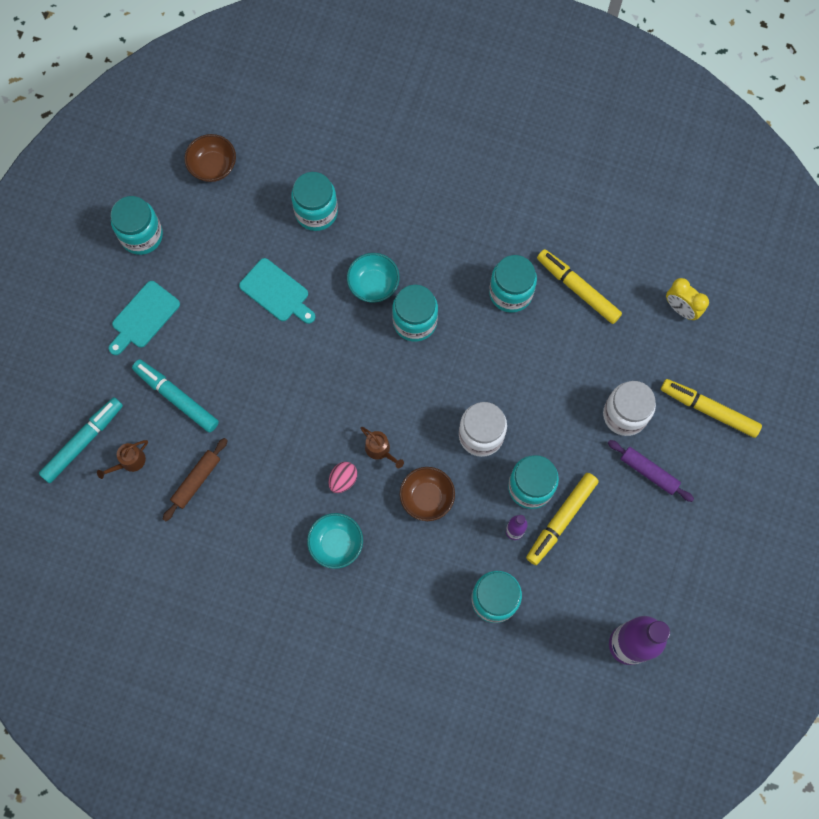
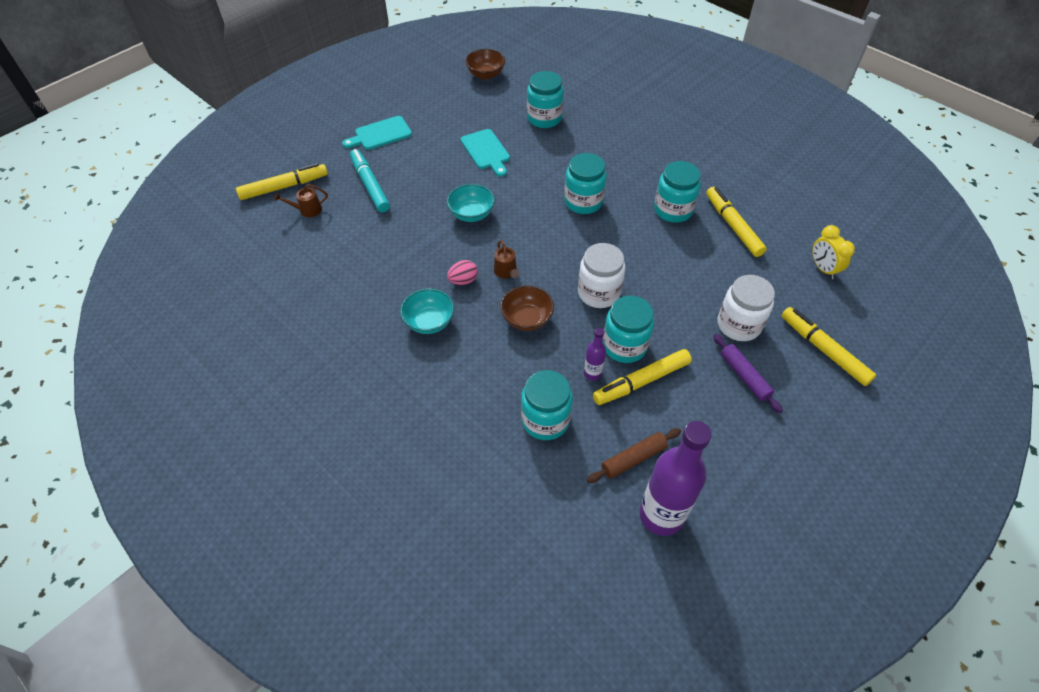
camera: 25 degrees right, 20 degrees down
(83, 442) = (284, 187): turquoise marker -> yellow marker
(142, 235) = (411, 93): turquoise jar -> none
(196, 480) = (347, 239): brown rolling pin -> brown rolling pin (633, 458)
(373, 284) = (563, 170): turquoise bowl -> turquoise bowl (471, 214)

